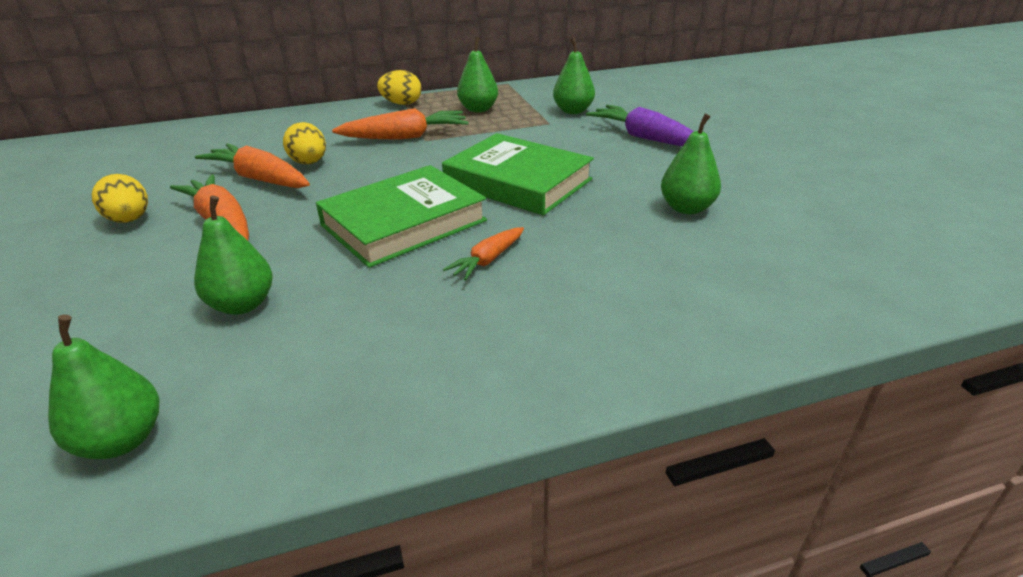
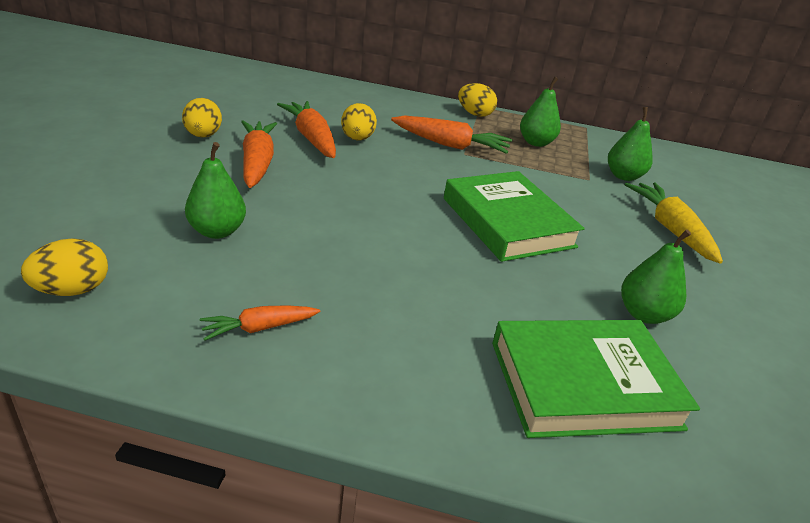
camera: 25 degrees right, 0 degrees up
(122, 440) = (72, 290): green pear -> yellow egg
(403, 223) = (382, 218): green book -> green book (584, 384)
(487, 260) = (417, 279): orange carrot -> orange carrot (259, 328)
(644, 138) = (670, 229): purple carrot -> yellow carrot

